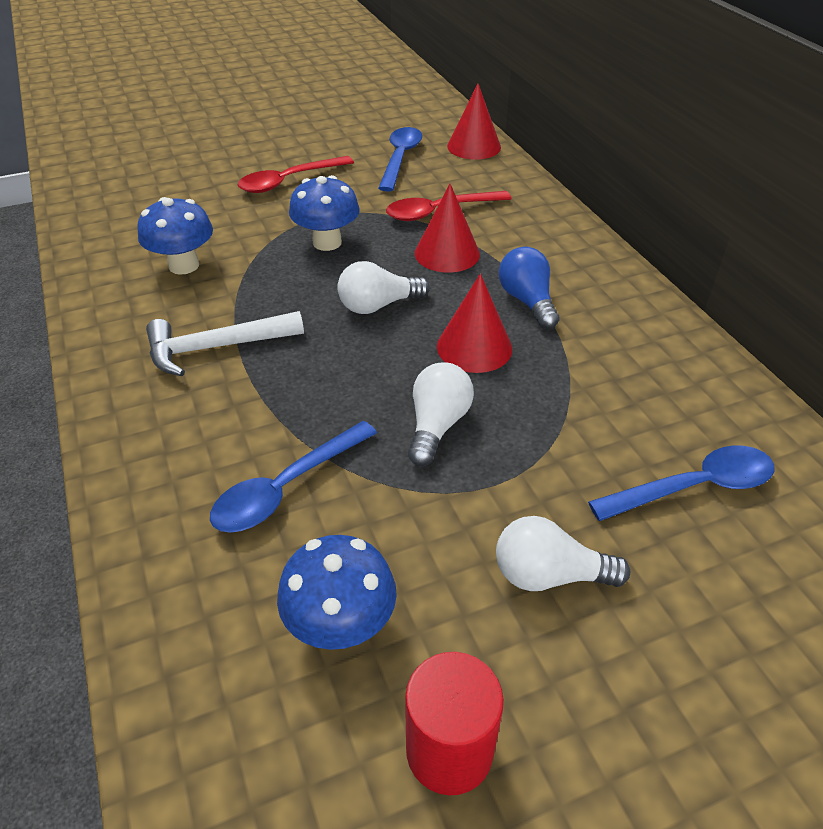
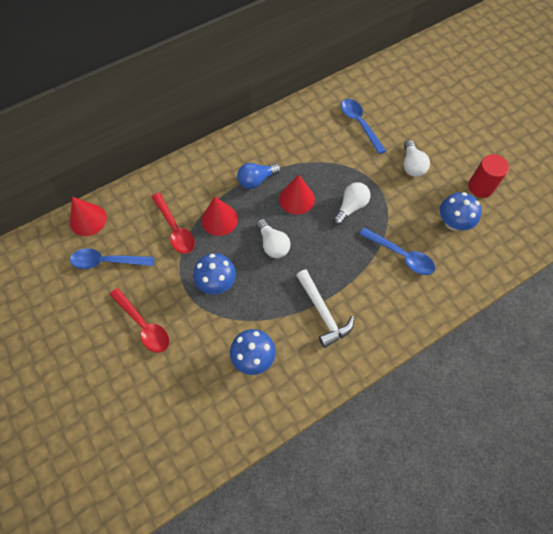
camera: 100 degrees left, 20 degrees up
(437, 425) = (351, 207): white light bulb -> white light bulb turned 120 degrees clockwise

